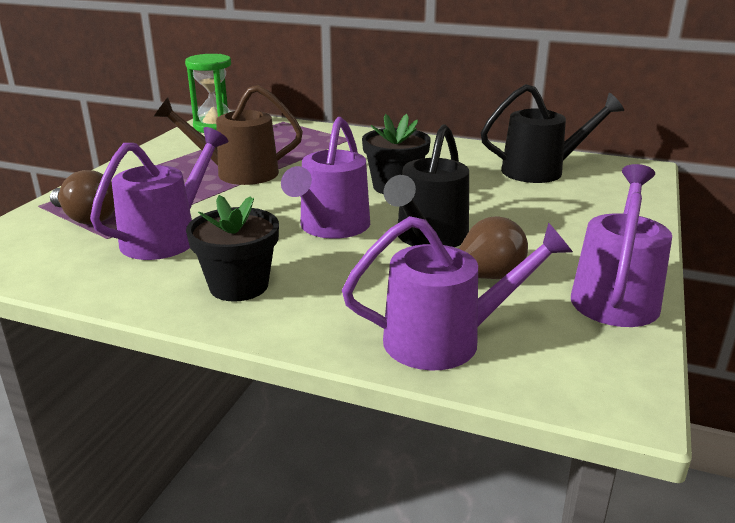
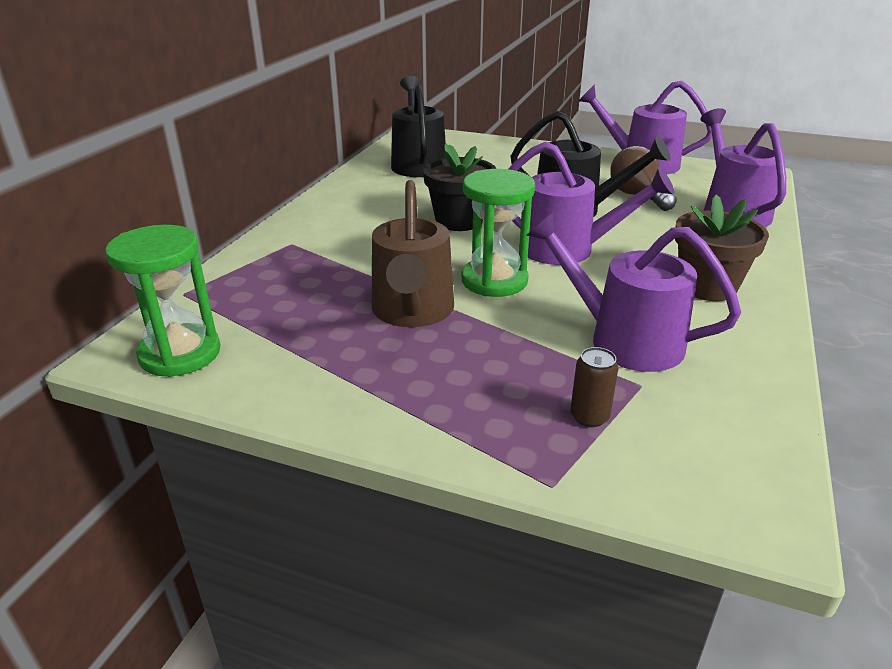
camera: 90 degrees left, 5 degrees up
(86, 218) = (589, 417): brown light bulb -> brown can
(239, 286) = (707, 287): black flower pot -> brown flower pot
(277, 197) = (494, 280): none -> green hourglass

